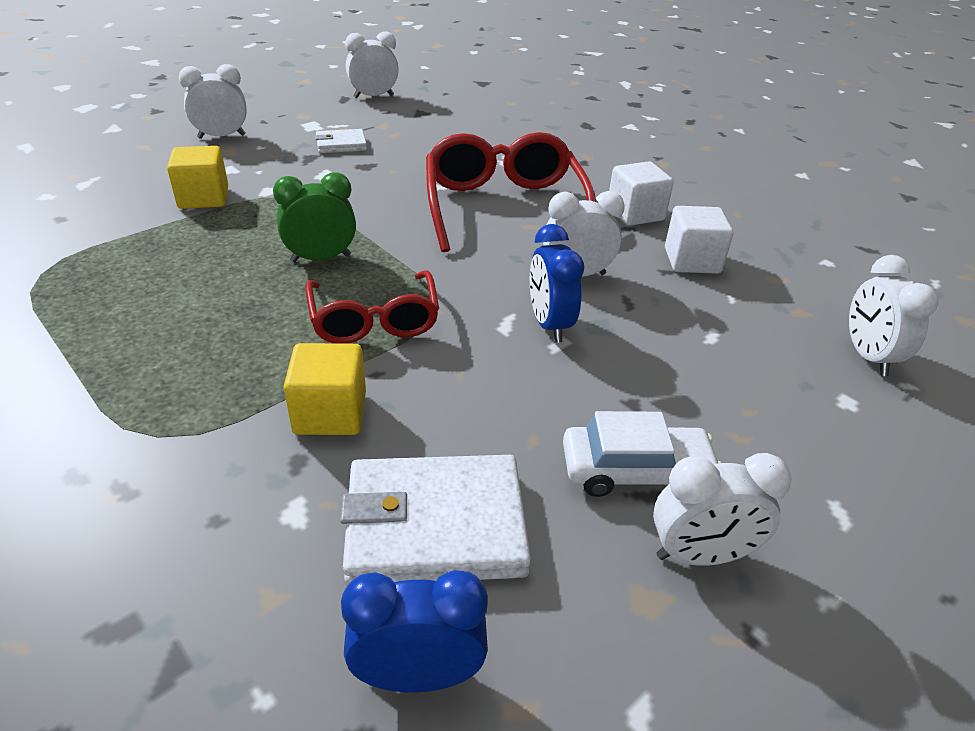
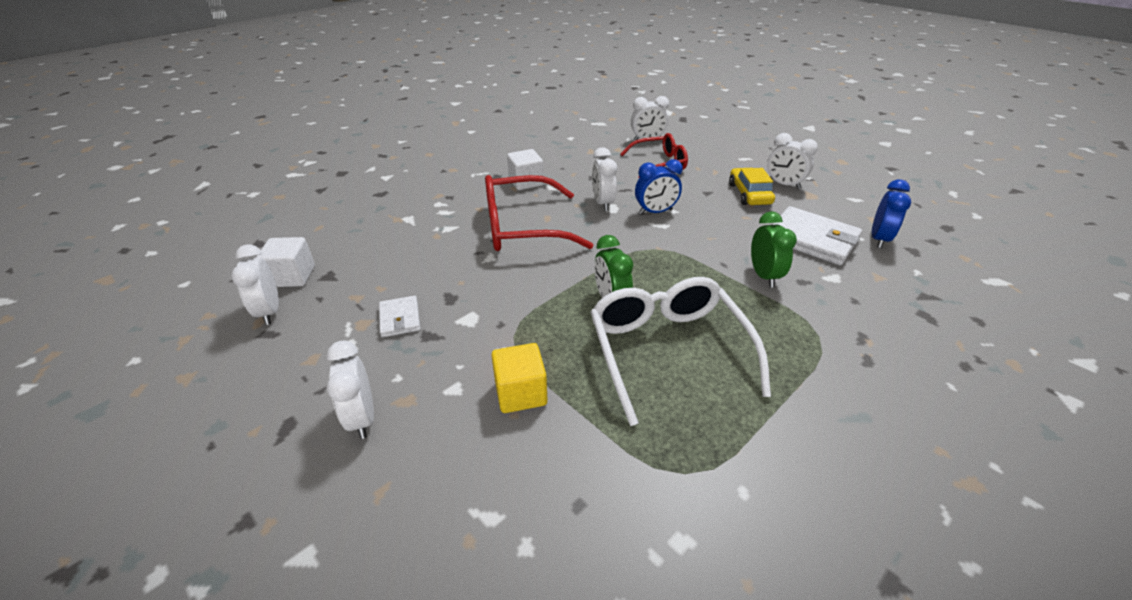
camera: 90 degrees left, 0 degrees up
(210, 288) = (667, 350): none -> white glasses
(330, 413) = (764, 276): yellow cube -> green clock
(374, 320) = (675, 270): red glasses -> red glasses (659, 163)
(418, 675) = (879, 239): blue clock -> blue clock turned 150 degrees counterclockwise
(435, 525) = (811, 239): white wallet -> white wallet turned 45 degrees counterclockwise
(635, 471) = (749, 194): white car -> yellow car
(692, 261) = (578, 170): white cube -> white cube (292, 276)
(700, 555) = (783, 184): white clock -> white clock turned 135 degrees clockwise

